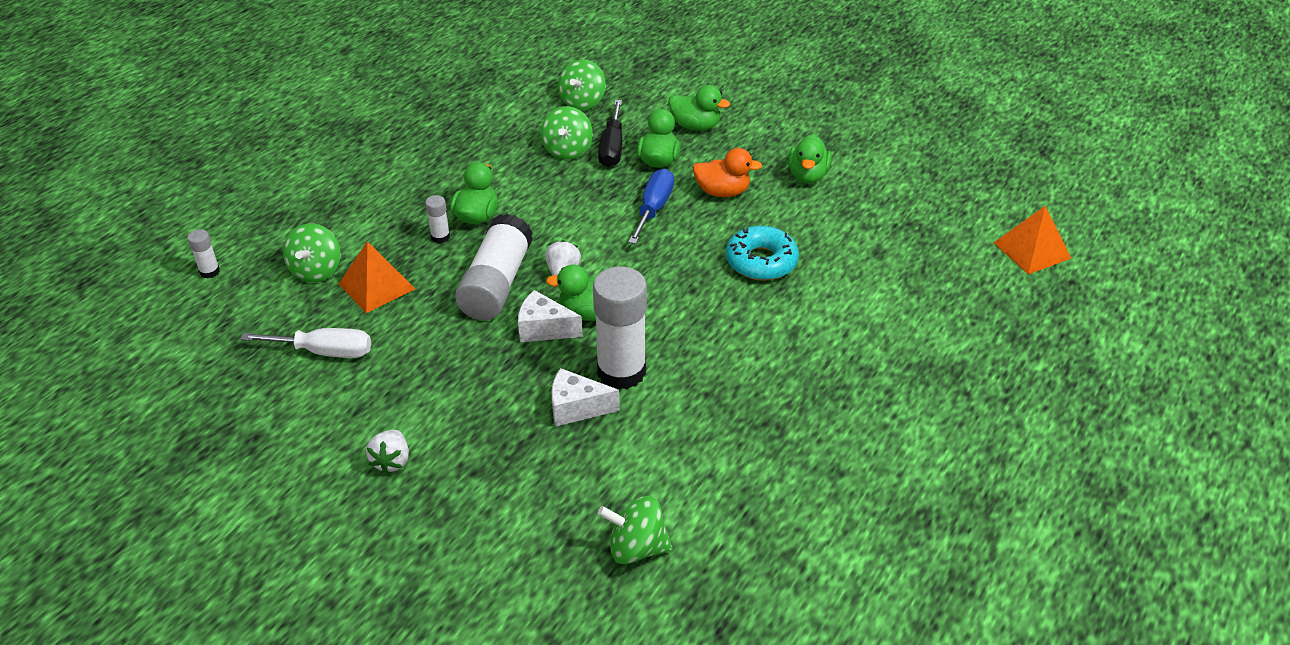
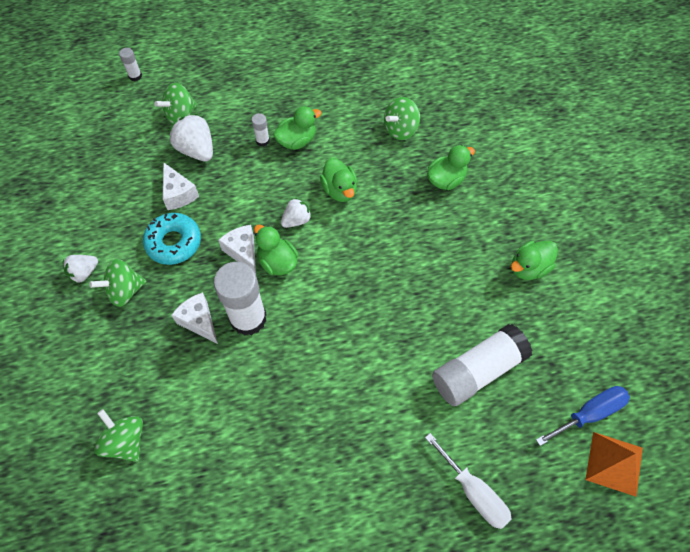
camera: 45 degrees right, 20 degrees up
(325, 352) = (129, 174): white screwdriver -> white screwdriver (474, 492)
(377, 286) = (196, 150): orange pyramid -> white strawberry
(408, 331) = (179, 194): none -> white cheese
(496, 284) = (254, 199): white glue stick -> white glue stick (477, 371)
(582, 102) = (452, 97): green spinning top -> green spinning top (125, 291)
(612, 148) = (429, 148): black screwdriver -> none
(653, 208) = (400, 215): blue screwdriver -> blue screwdriver (589, 413)
(695, 126) = (502, 169): green duck -> green duck (339, 190)
(722, 192) = (457, 236): orange duck -> none
(761, 261) = (417, 310): turquoise donut -> turquoise donut (174, 242)

